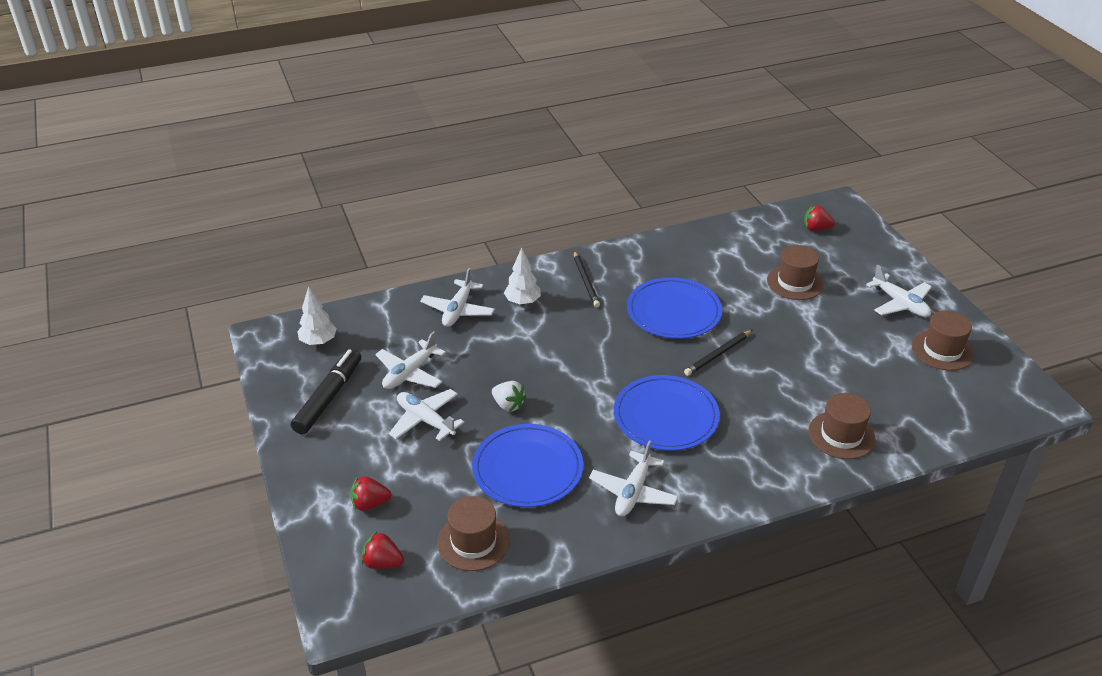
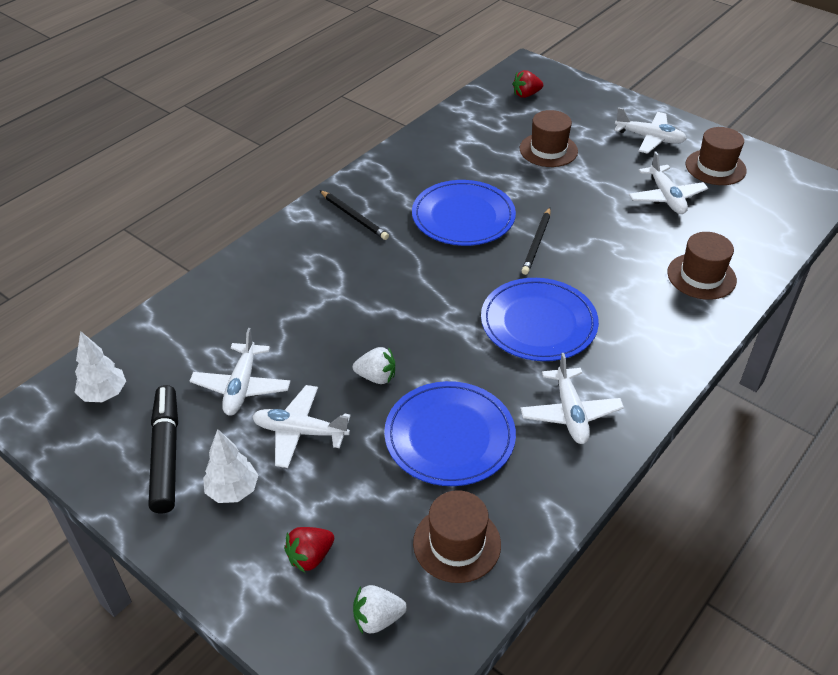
camera: 30 degrees left, 5 degrees up
(382, 563) = (377, 618): red strawberry -> white strawberry
(458, 310) = (243, 296): white plane -> white plane (666, 197)
(522, 302) = (306, 262): white tree -> white tree (233, 491)

